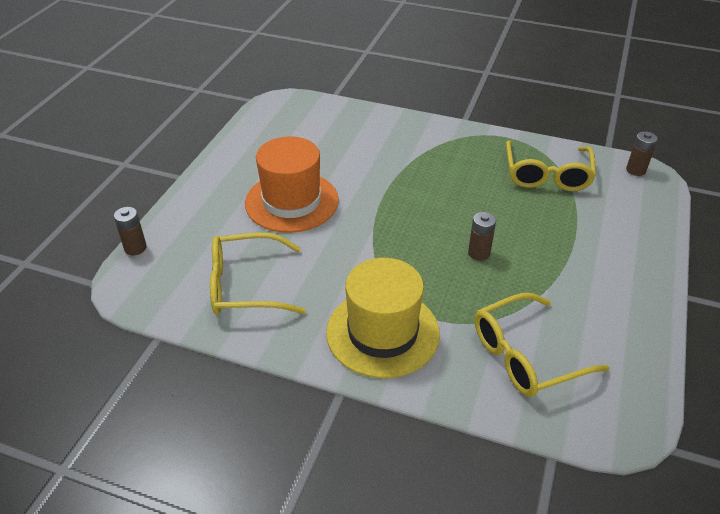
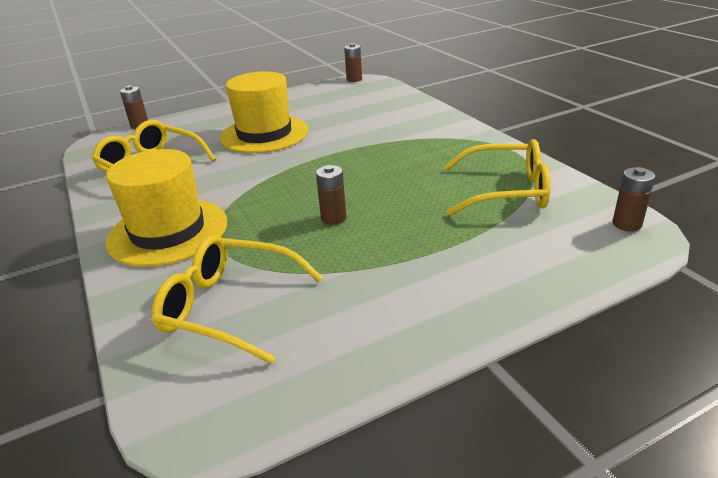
camera: 45 degrees right, 10 degrees down
(268, 103) = (354, 79): none -> brown battery
(292, 201) = (264, 134): orange hat -> yellow hat
(547, 175) = (506, 191): yellow glasses -> yellow glasses turned 135 degrees counterclockwise

